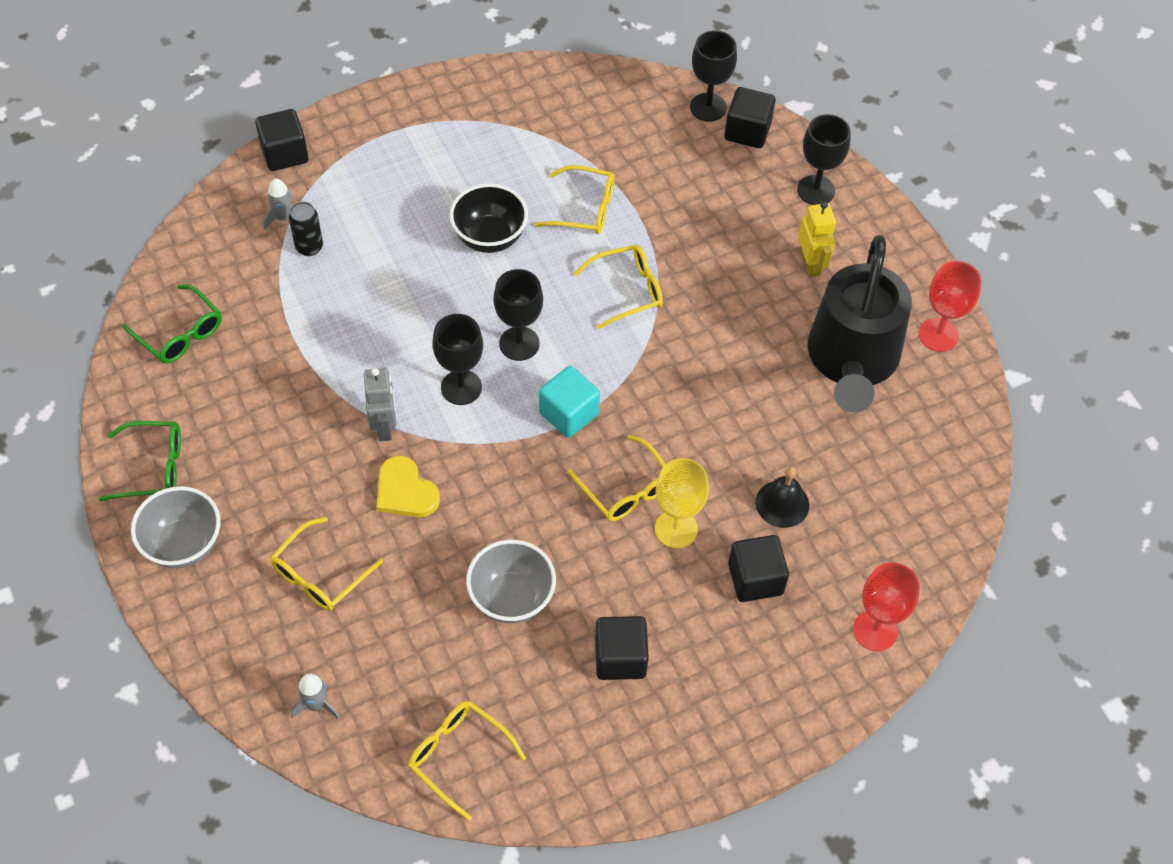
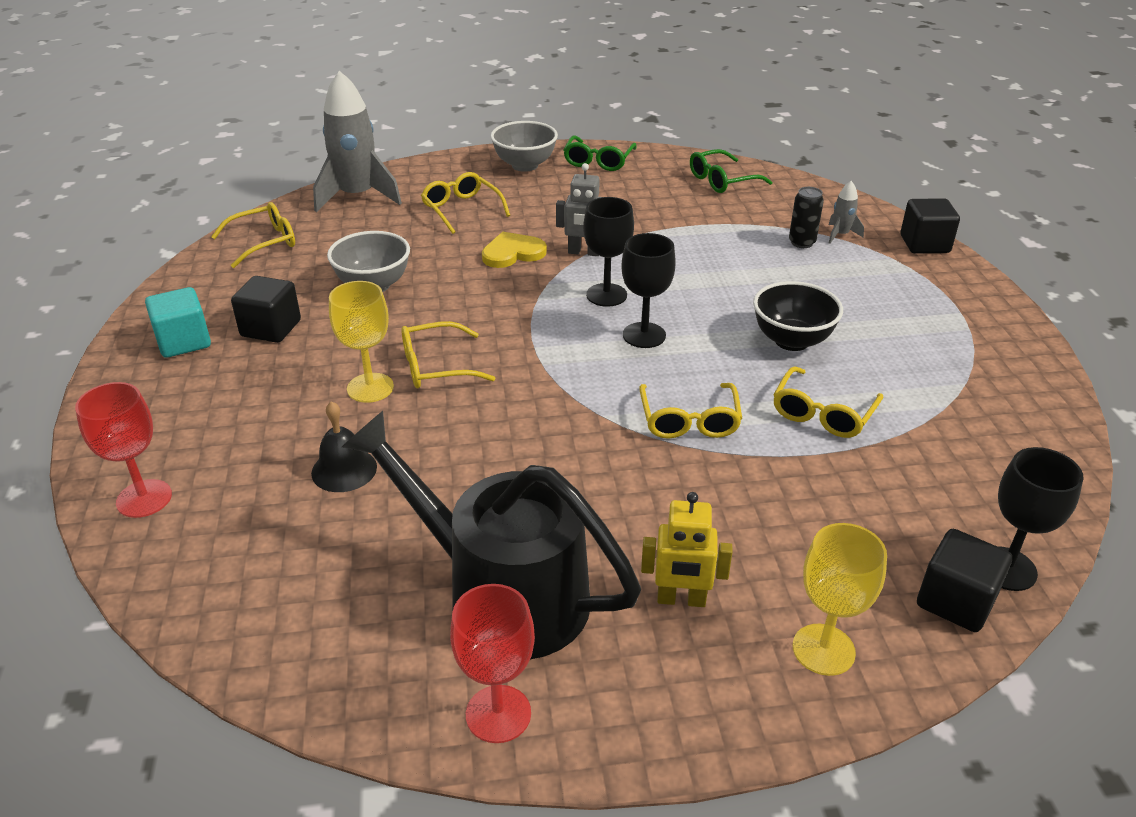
camera: 110 degrees right, 20 degrees down
(316, 705) = (357, 196): grey rocket -> grey rocket, size x2.28
(568, 413) = (544, 349): turquoise cube -> turquoise cube (184, 342)
(755, 579) = (275, 426): black cube -> none
(816, 190) = (823, 649): black goblet -> yellow goblet

